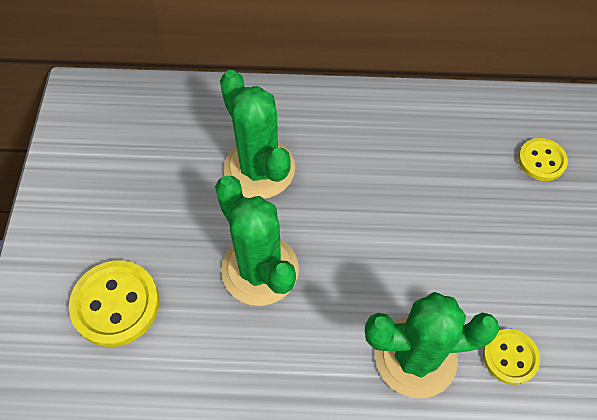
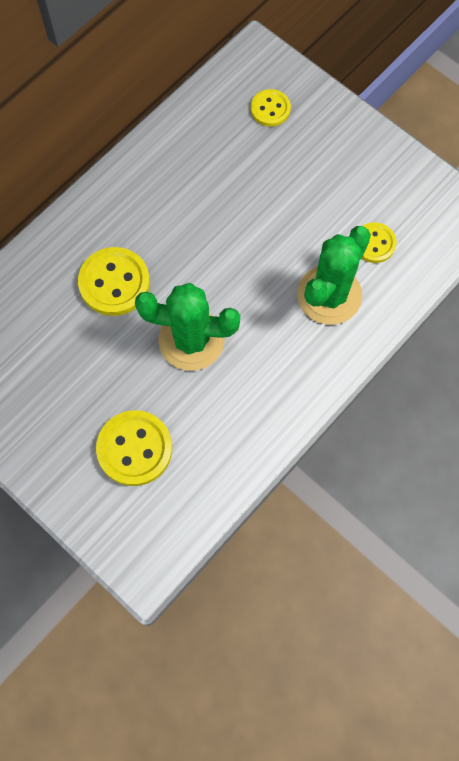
camera: 50 degrees left, 10 degrees up
(259, 169) = (114, 283): green cactus -> yellow button

